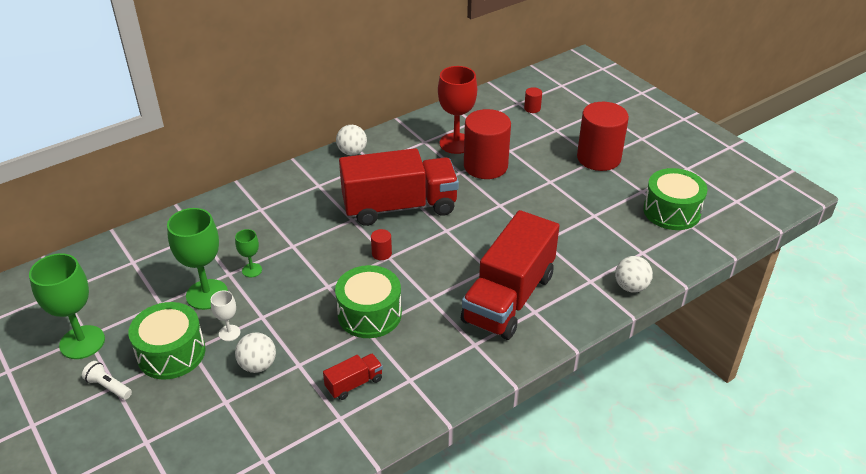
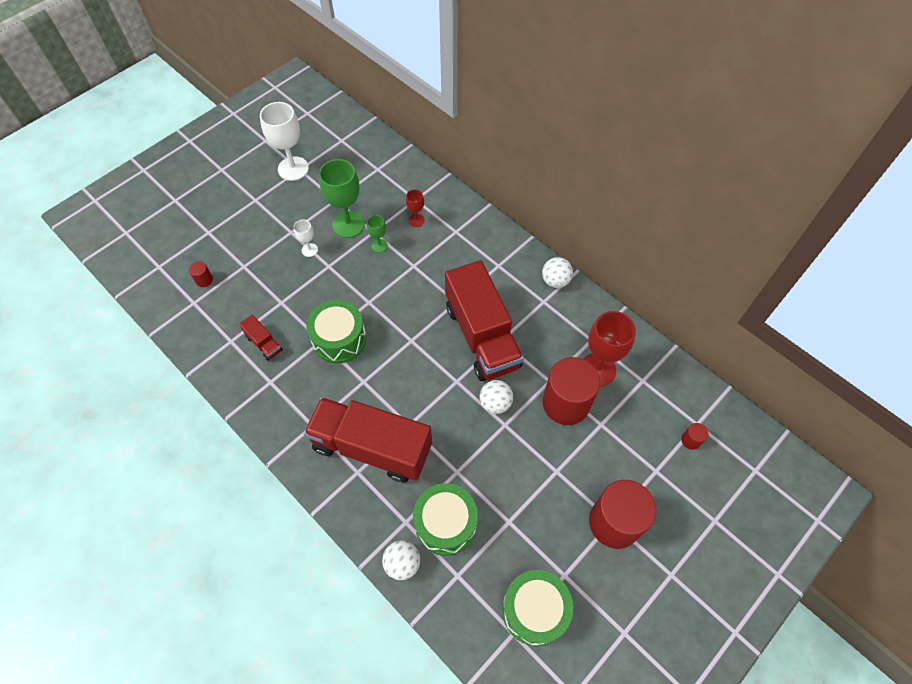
camera: 80 degrees right, 20 degrees up
(82, 342) = (293, 168): green goblet -> white goblet
(108, 386) = (254, 196): white flashlight -> none
(171, 353) = (287, 221): green drum -> green drum (445, 524)
(230, 237) = (416, 220): none -> red goblet
(258, 365) = (278, 276): white ball -> white ball (495, 403)
(381, 253) = (414, 334): red cylinder -> red cylinder (204, 280)

